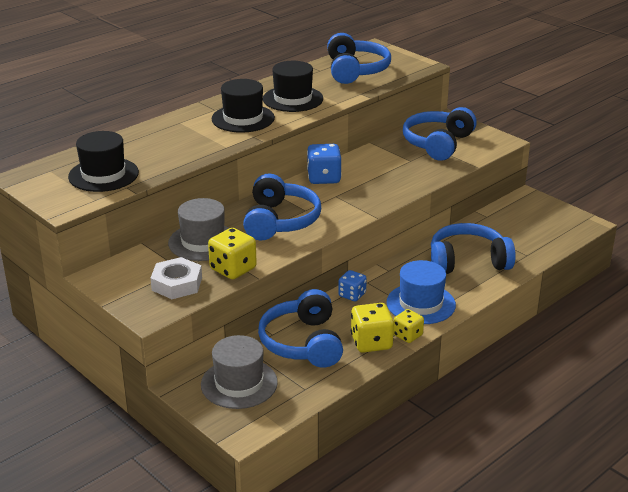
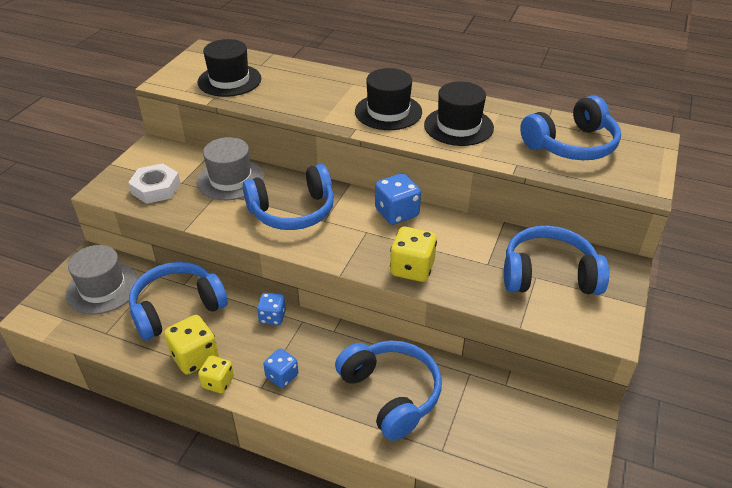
camera: 65 degrees right, 10 degrees up
(233, 269) = (192, 210): yellow dice -> yellow dice (412, 268)
(421, 304) = (282, 376): blue hat -> blue dice

